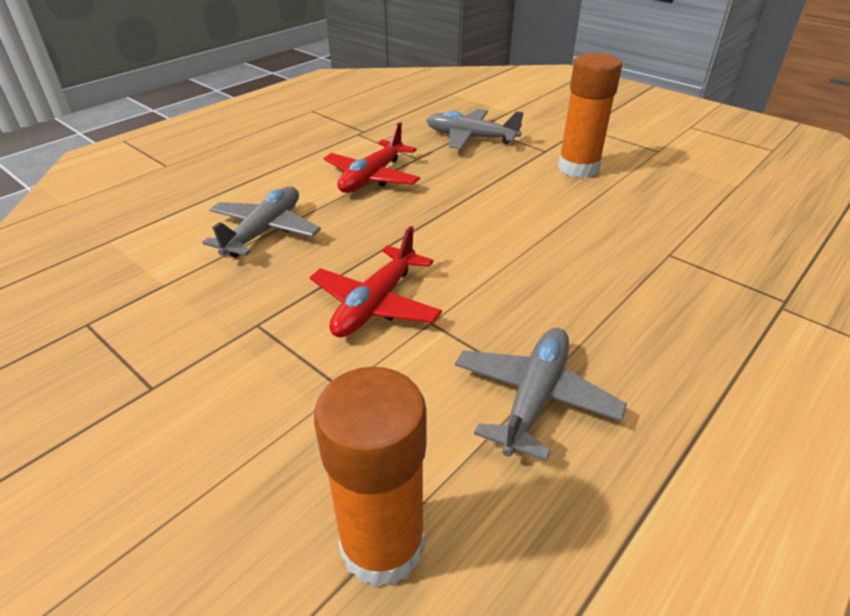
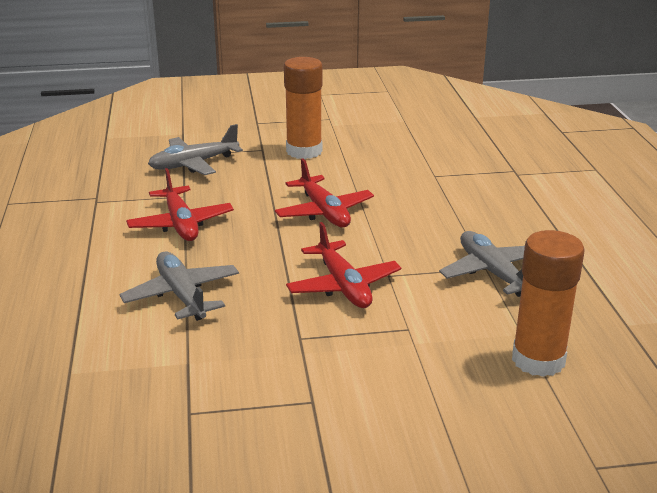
camera: 50 degrees left, 10 degrees down
(491, 228) = (324, 212): none -> red plane

